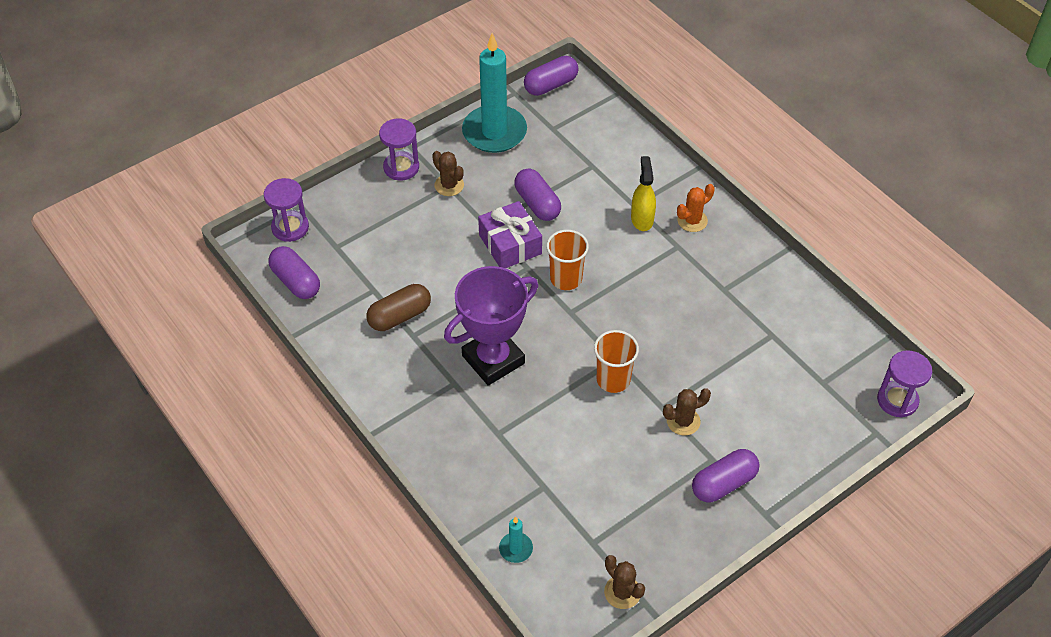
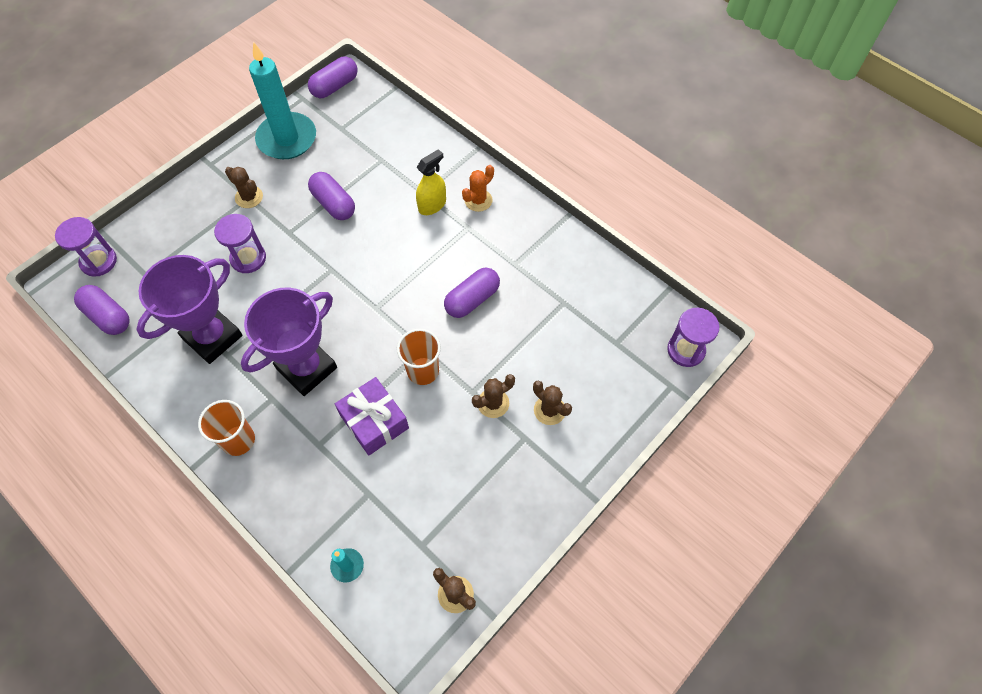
camera: 10 degrees left, 10 degrees up
(400, 316) = (212, 337): brown capsule -> purple trophy
(401, 167) = (202, 185): purple hourglass -> purple hourglass (248, 258)
(510, 244) = (312, 248): purple gift -> purple gift (374, 421)
(566, 279) = (368, 275): orange cup -> orange cup (238, 440)
(642, 219) = (432, 205): yellow spray bottle -> yellow spray bottle turned 60 degrees clockwise
(723, 483) = (538, 461): purple capsule -> purple capsule (472, 299)
(742, 437) = (549, 410): none -> brown cactus

